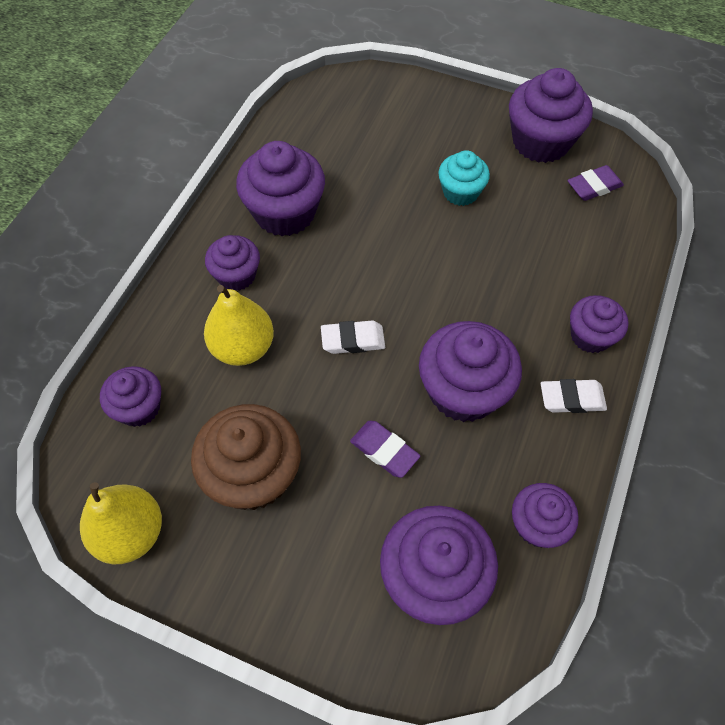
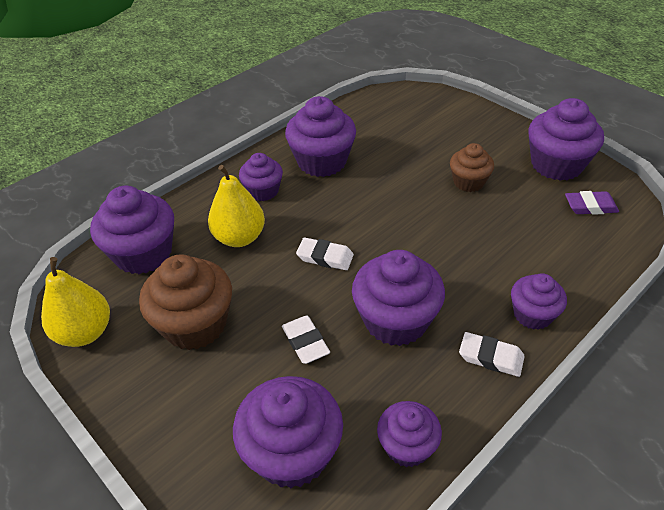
camera: 25 degrees right, 15 degrees down
(139, 407) = (143, 253): purple cupcake -> purple cupcake, size x1.67
(384, 450) = (305, 342): purple eraser -> white eraser
(460, 192) = (468, 182): turquoise cupcake -> brown cupcake

